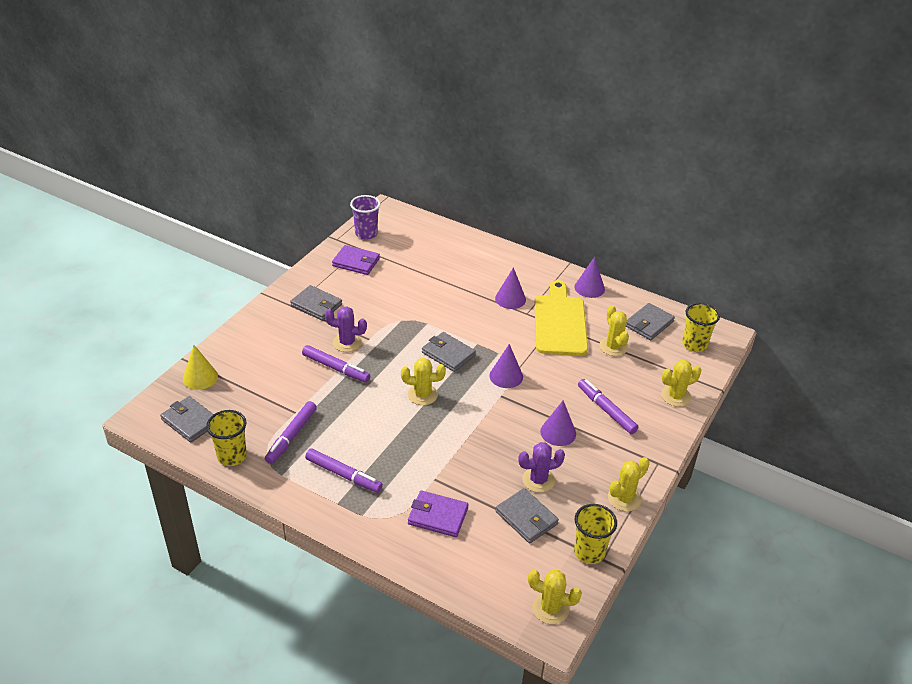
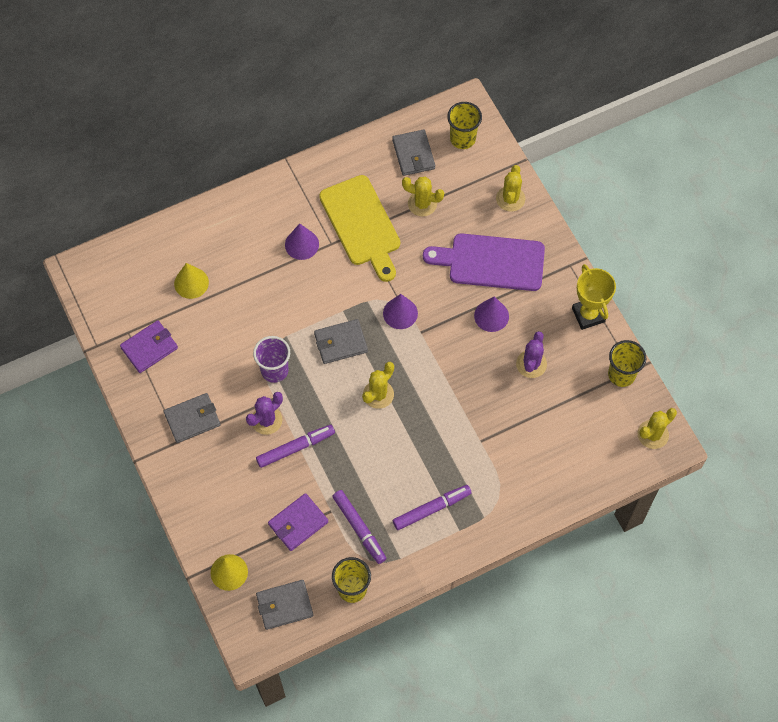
camera: 55 degrees left, 25 degrees up
(366, 234) = (108, 313): purple cup -> purple cup (274, 370)
(425, 260) = (191, 283): none -> yellow cone
(438, 516) = (520, 461): purple wallet -> purple wallet (298, 523)
(526, 518) = (563, 397): grey wallet -> none
(559, 322) = (362, 224): yellow cutting board -> yellow cutting board turned 150 degrees counterclockwise
(589, 288) = (333, 168): purple cone -> none
(606, 410) = (491, 262): purple marker -> purple cutting board
(624, 498) = (588, 315): yellow cactus -> yellow trophy

